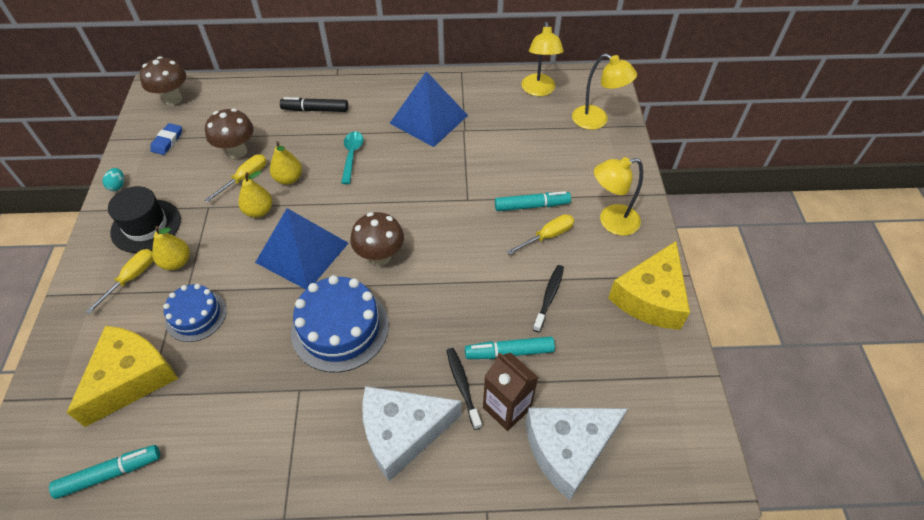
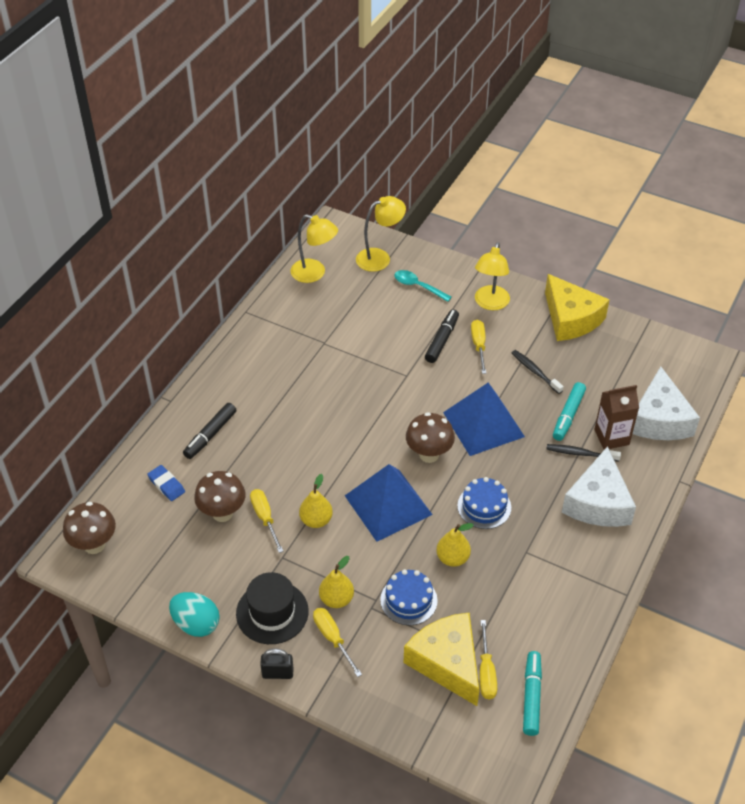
camera: 60 degrees left, 5 degrees down
(82, 257) = (277, 673): none -> black padlock
(117, 186) = (196, 624): turquoise egg -> turquoise egg, size x1.90
(129, 417) = (486, 672): none -> yellow screwdriver
(167, 141) = (160, 566): blue eraser -> blue eraser (166, 485)
(288, 179) = (290, 486): yellow pear -> yellow pear (452, 558)
(340, 328) = (484, 506): blue cake -> blue cake, size x0.62
(352, 155) = (295, 430): turquoise spoon -> turquoise spoon (418, 286)
(428, 119) = (291, 360): blue pyramid -> blue pyramid (483, 424)
(531, 206) = (442, 340): turquoise marker -> black marker

